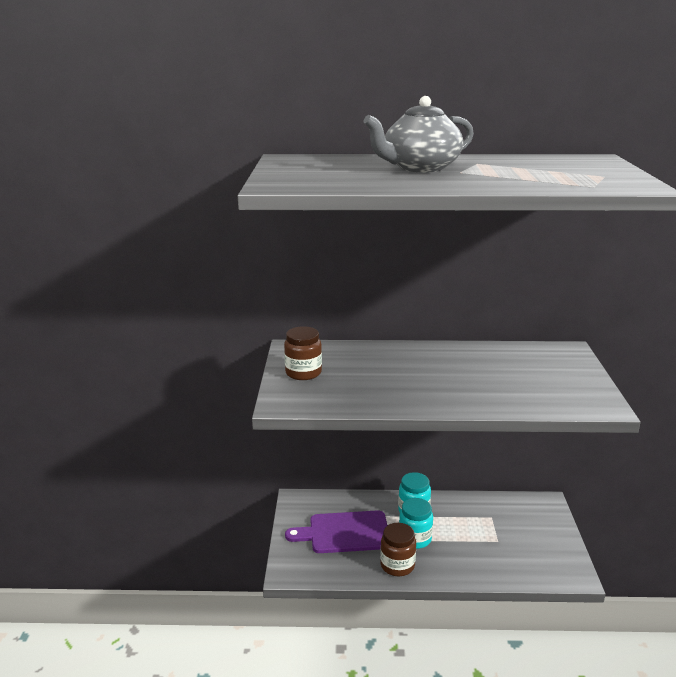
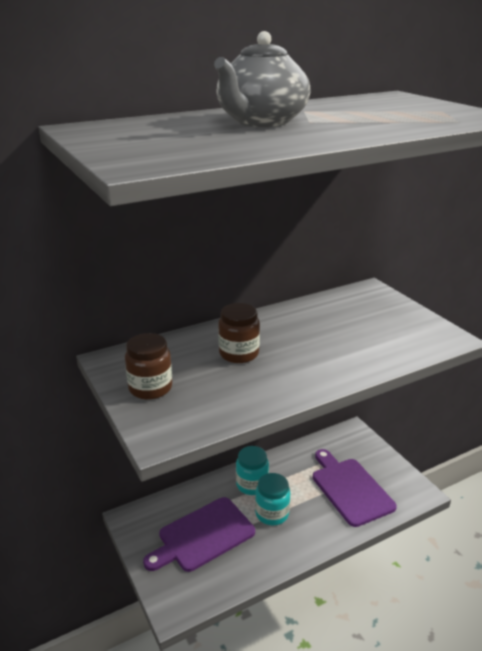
camera: 30 degrees left, 5 degrees up
(397, 565) = (275, 550): brown jar -> brown jar (239, 354)
(504, 547) = (350, 489): none -> purple cutting board

